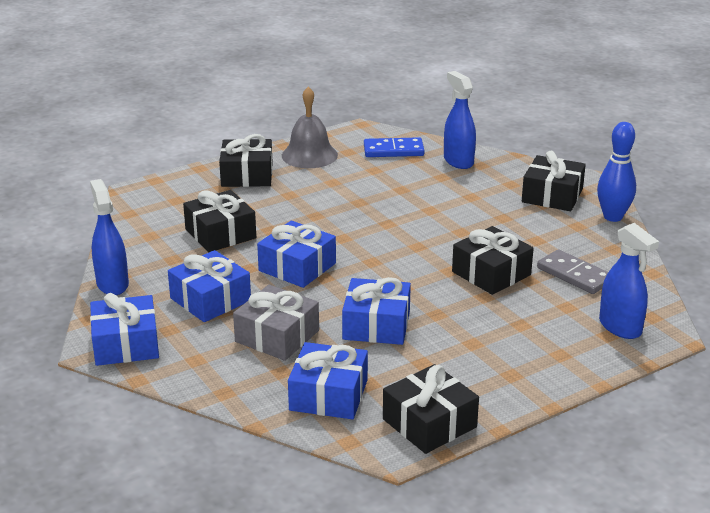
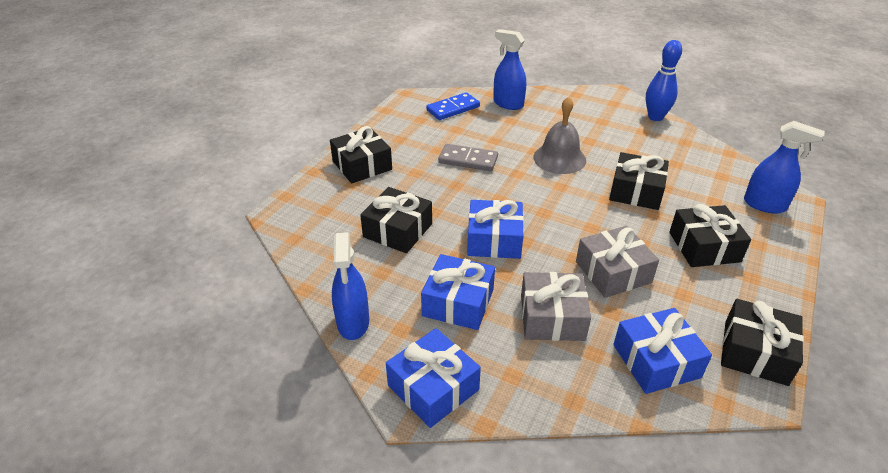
camera: 30 degrees left, 10 degrees up
(112, 284) = (353, 322): blue spray bottle -> blue spray bottle turned 135 degrees counterclockwise
(309, 155) = (394, 131): grey bell -> grey bell (559, 158)
(376, 325) = (613, 272): blue gift -> grey gift
(552, 195) = (600, 112): black gift -> black gift (704, 247)
(574, 275) = (688, 172): grey domino -> grey domino (468, 160)

